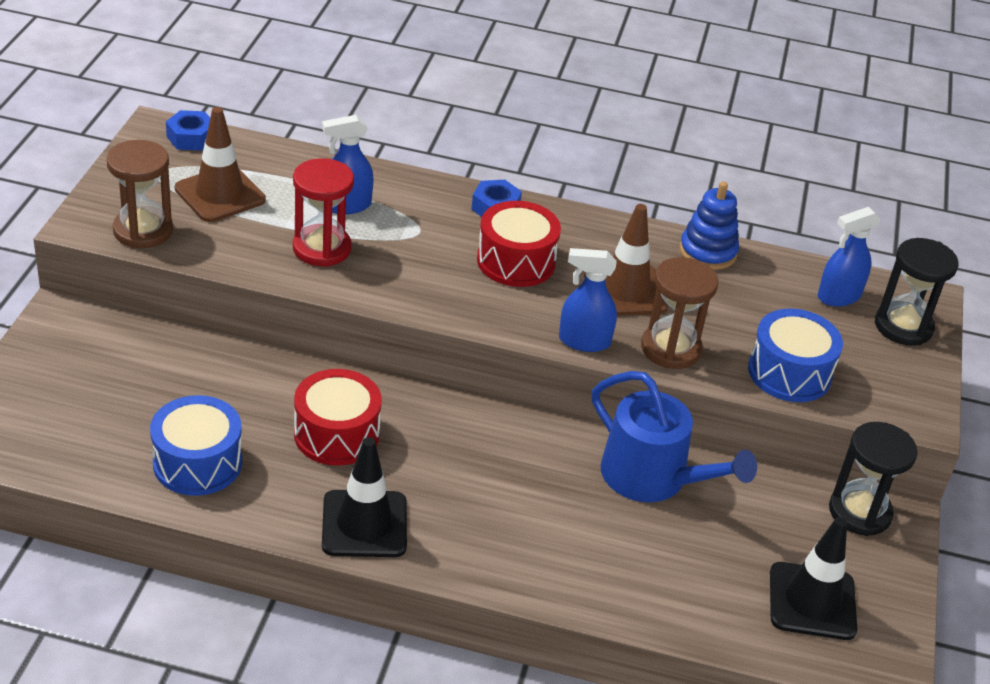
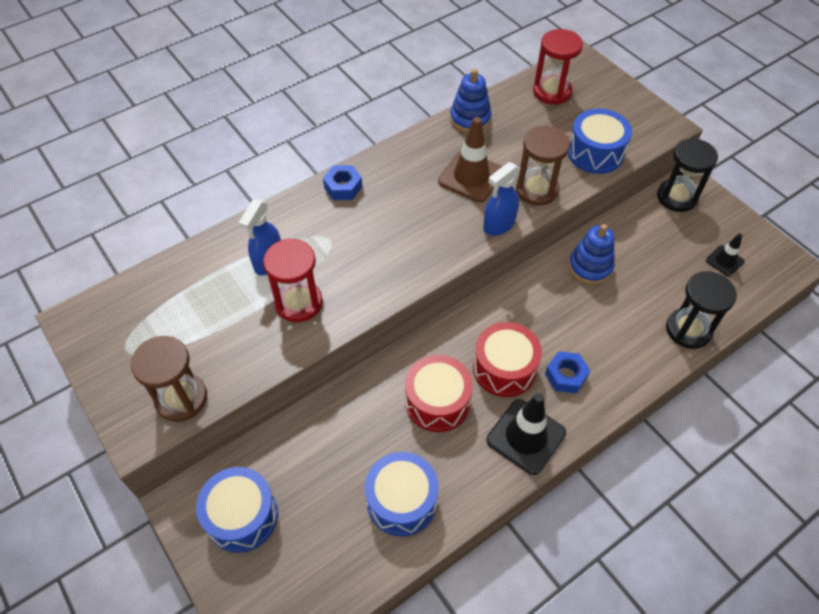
camera: 45 degrees left, 15 degrees up
(81, 361) = (242, 516): none -> blue drum
(191, 137) = (107, 306): blue nut -> blue nut (565, 376)
(220, 194) = (187, 326): brown traffic cone -> none
(516, 261) = (401, 210): red drum -> red drum (504, 368)
(652, 478) = (590, 267): blue watering can -> blue stacking toy
(812, 601) = (724, 261): black traffic cone -> black traffic cone, size x0.55
(838, 296) = (552, 91): blue spray bottle -> red hourglass
(903, 326) = (595, 83): black hourglass -> black hourglass (688, 330)

